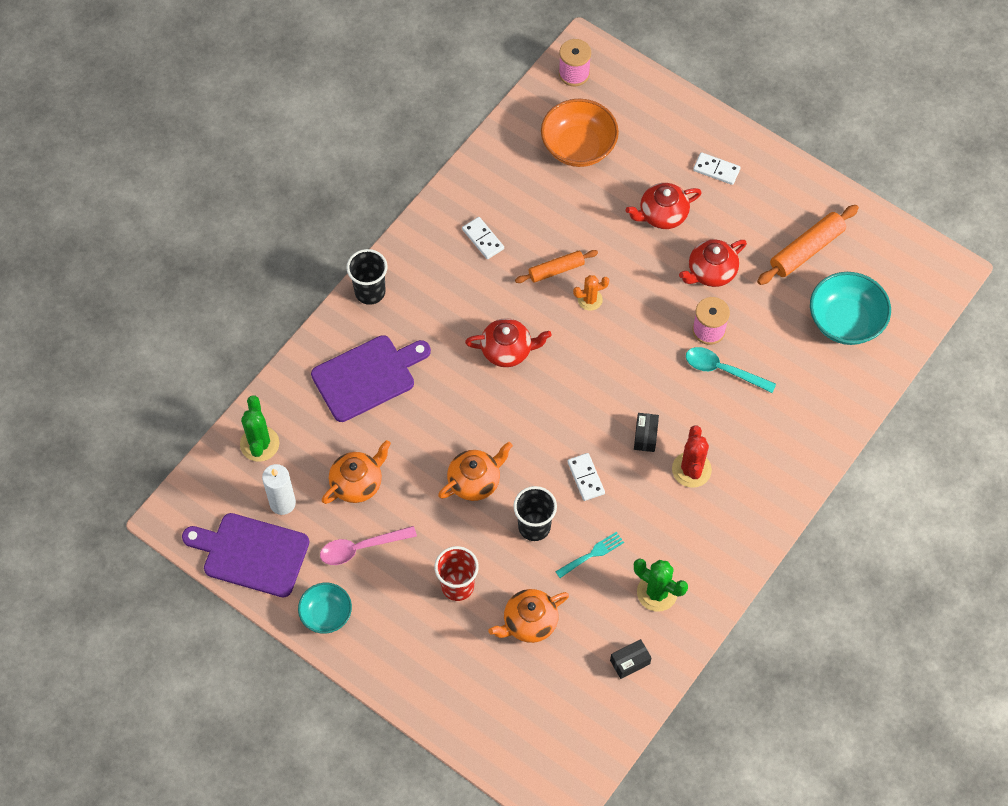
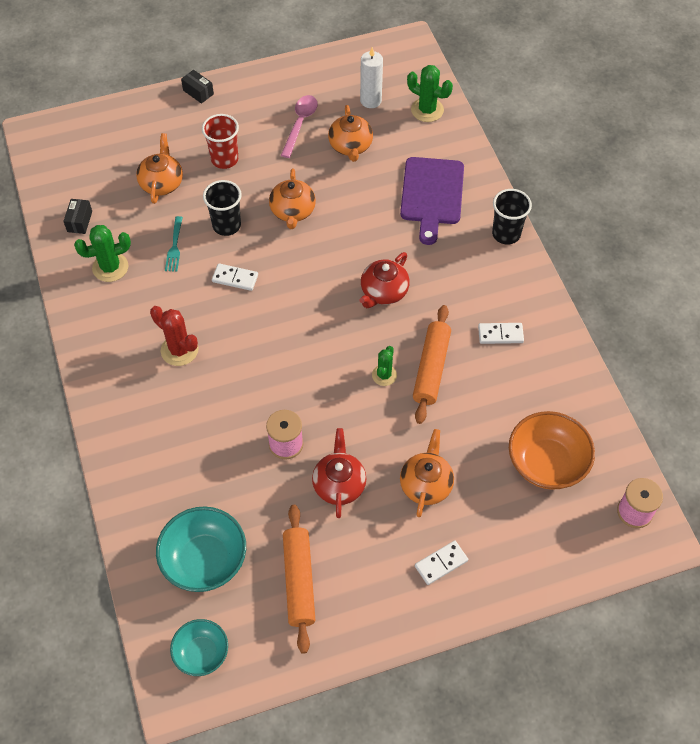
camera: 125 degrees right, 5 degrees down
(251, 554) = (347, 68): purple cutting board -> none
(326, 614) = (270, 84): turquoise bowl -> turquoise bowl (201, 653)
(556, 270) = (431, 368): orange rolling pin -> orange rolling pin, size x1.53
(590, 299) = (384, 375): orange cactus -> green cactus
(645, 436) = (233, 337): black box -> black box (198, 92)
(662, 215) = (426, 484): red teapot -> orange teapot
(723, 370) = (241, 429): turquoise spoon -> none

